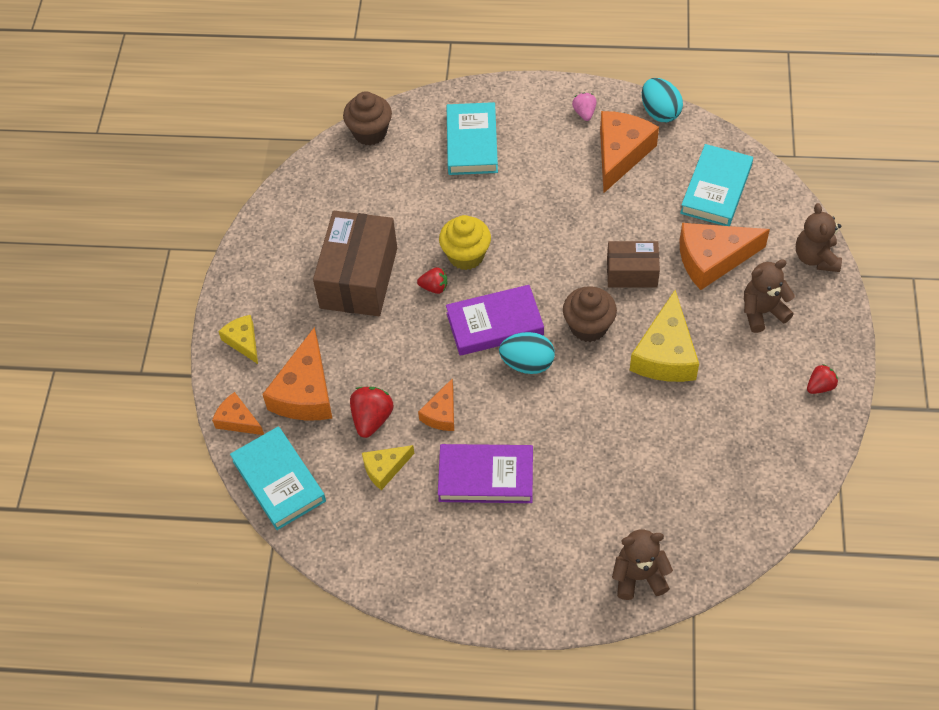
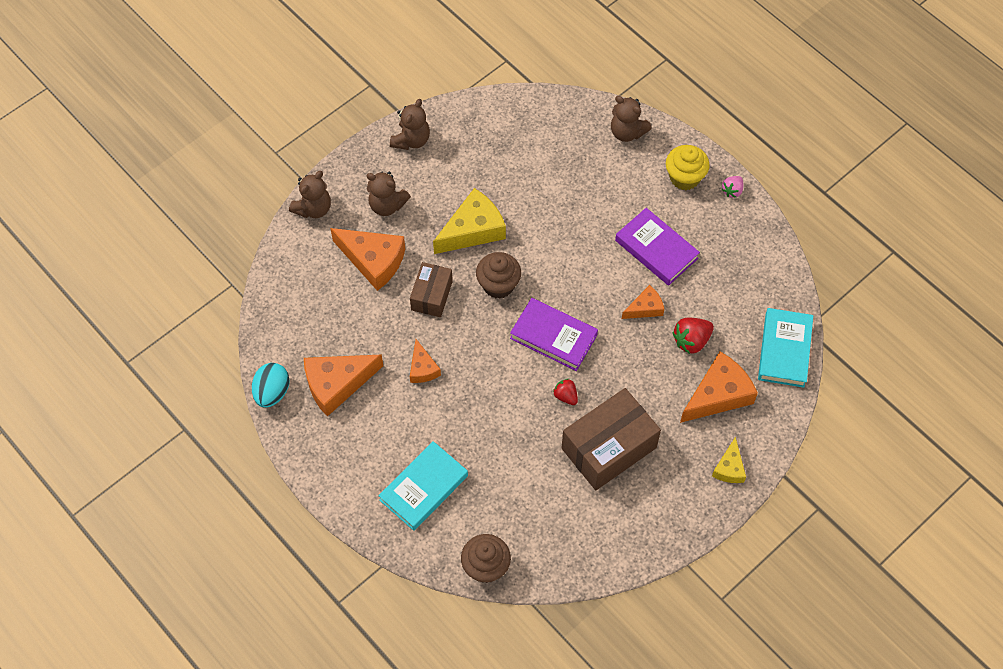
camera: 140 degrees left, 5 degrees up
(238, 420) = (779, 412): orange cheese -> orange cheese (422, 368)
(385, 468) = (712, 303): yellow cheese -> none
(466, 255) = (521, 401): yellow cupcake -> yellow cupcake (684, 177)
(527, 363) = (561, 294): turquoise egg -> none
(584, 113) = (321, 440): pink strawberry -> pink strawberry (732, 191)
(632, 273) = (432, 295): brown box -> brown box turned 60 degrees clockwise
(716, 189) = (311, 303): turquoise book -> none
(820, 386) = (411, 140): red strawberry -> brown teddy bear

